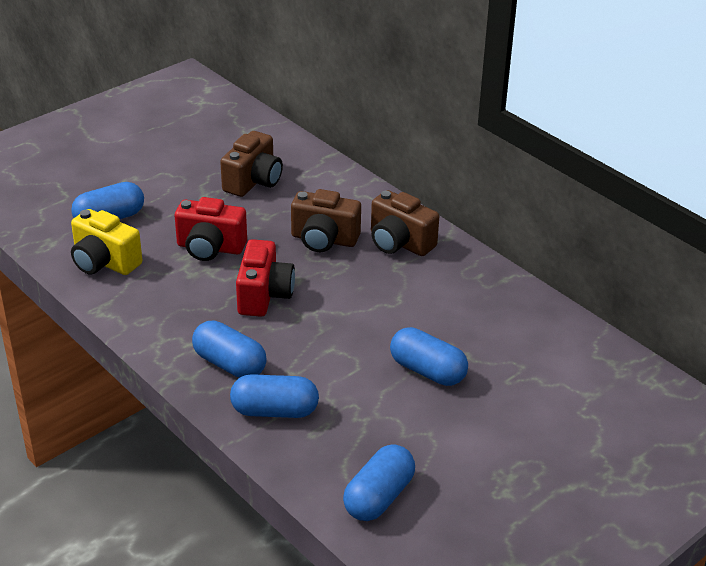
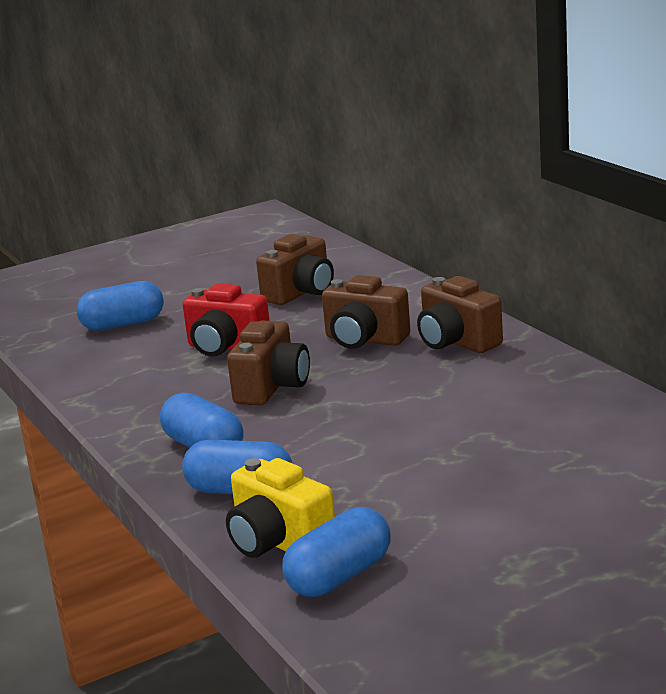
camera: 15 degrees right, 15 degrees down
(104, 262) = (99, 360): yellow camera -> yellow camera (279, 543)
(264, 295) = (272, 387): red camera -> brown camera
(427, 371) = (449, 457): blue capsule -> none

